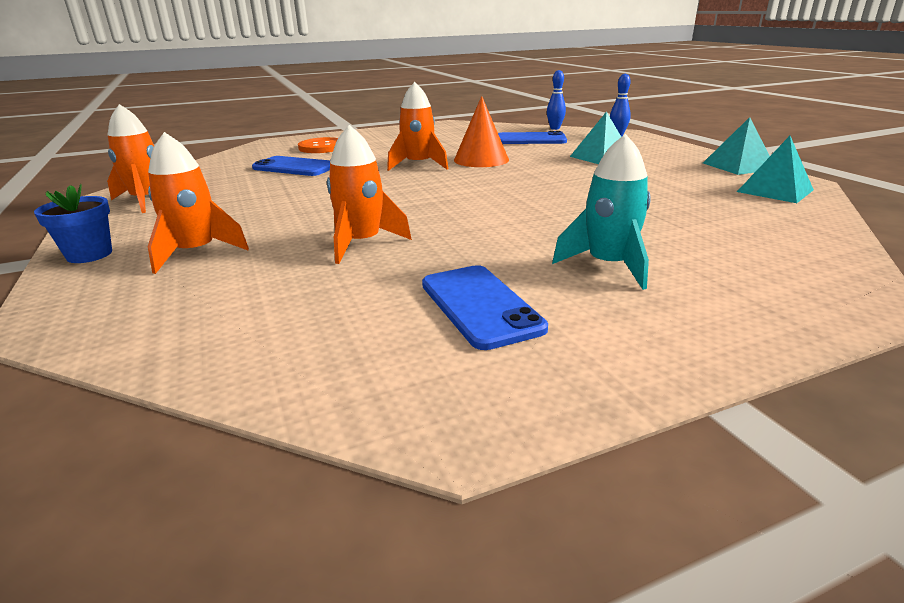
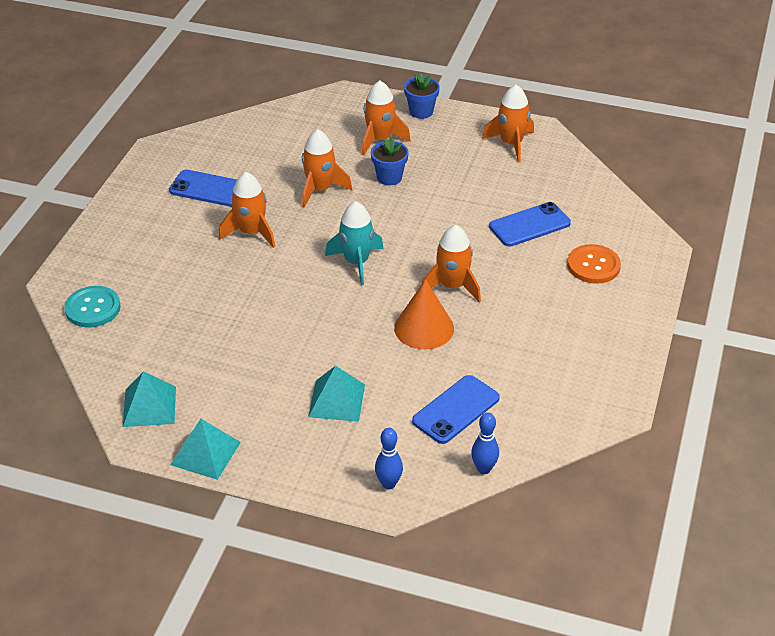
camera: 130 degrees right, 15 degrees up
(285, 223) = (389, 177): none -> blue flower pot
(507, 244) = (251, 232): none -> orange rocket
(608, 266) = (184, 245): turquoise rocket -> turquoise rocket (356, 262)
(808, 260) = (93, 308): none -> turquoise button

